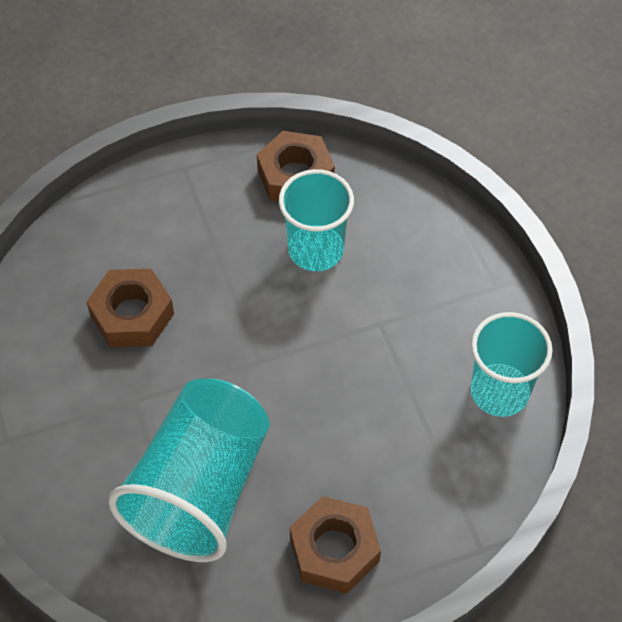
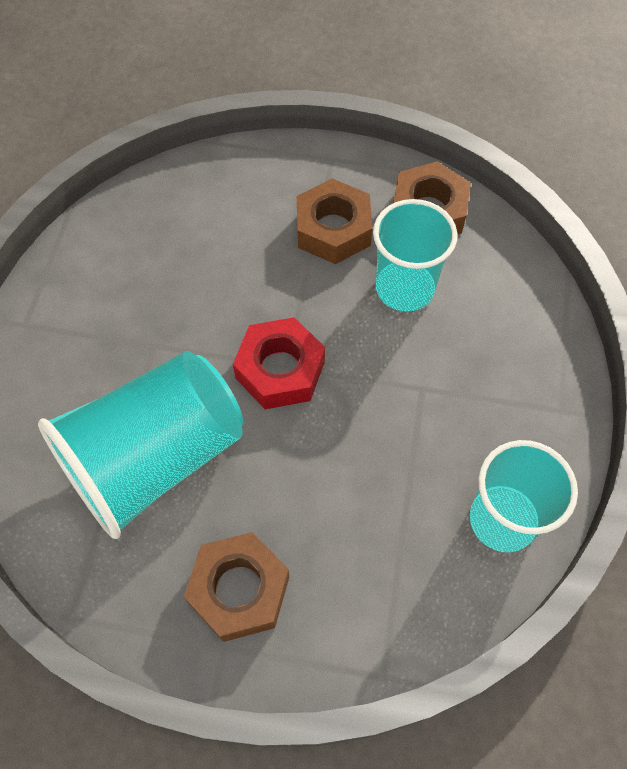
camera: 30 degrees right, 5 degrees up
(132, 315) = (202, 267): brown nut -> brown nut (333, 229)
(256, 366) = (280, 370): none -> red nut

